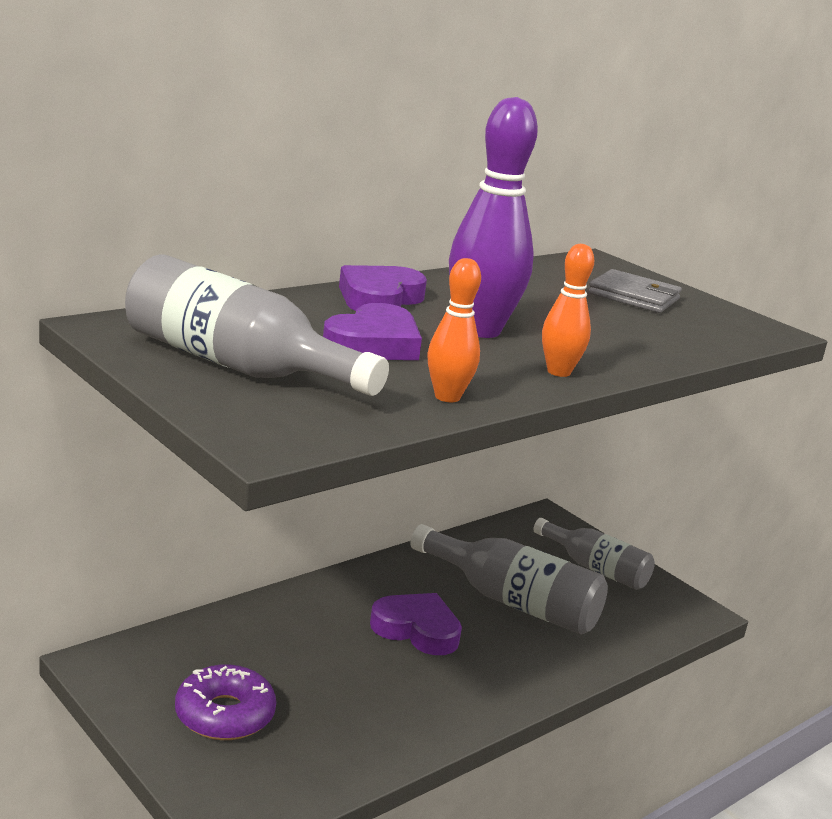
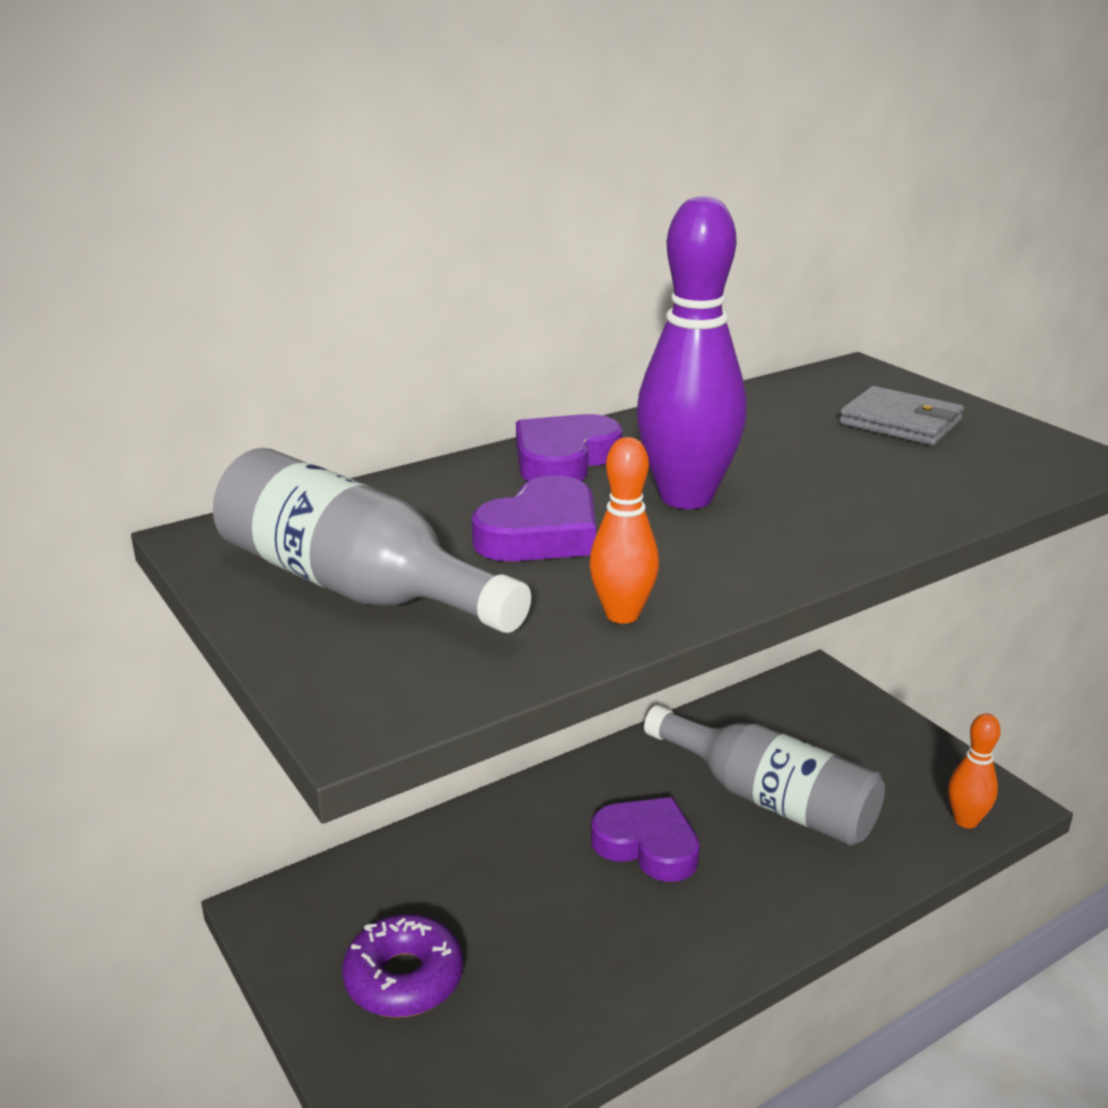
camera: 10 degrees right, 5 degrees up
(558, 372) = (782, 557): orange bowling pin -> orange bowling pin (966, 820)
(595, 568) = (876, 746): grey bottle -> none

